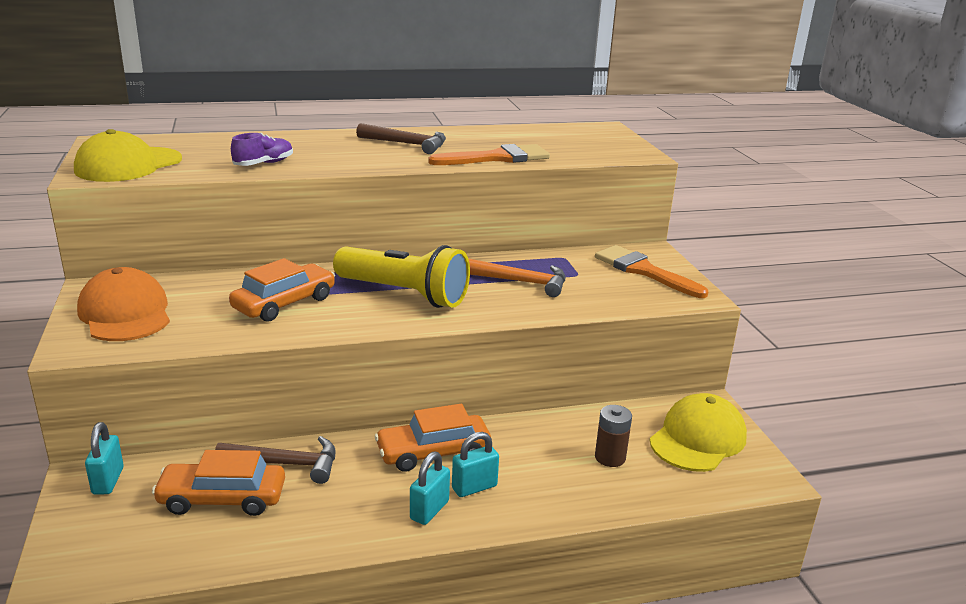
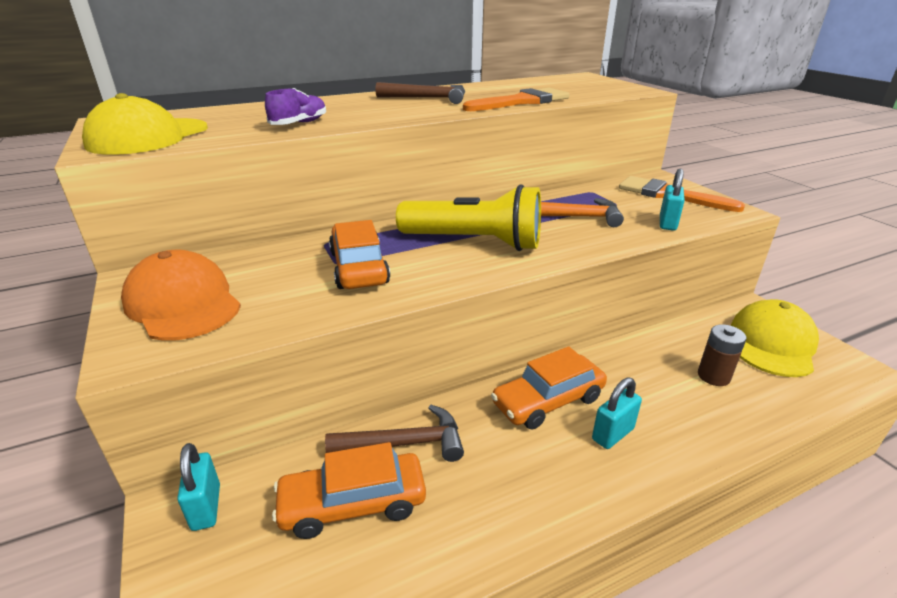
camera: 10 degrees left, 5 degrees up
(284, 303) = (359, 267): orange car -> orange car turned 45 degrees counterclockwise
(429, 510) = (585, 472): turquoise padlock -> turquoise padlock (667, 223)

